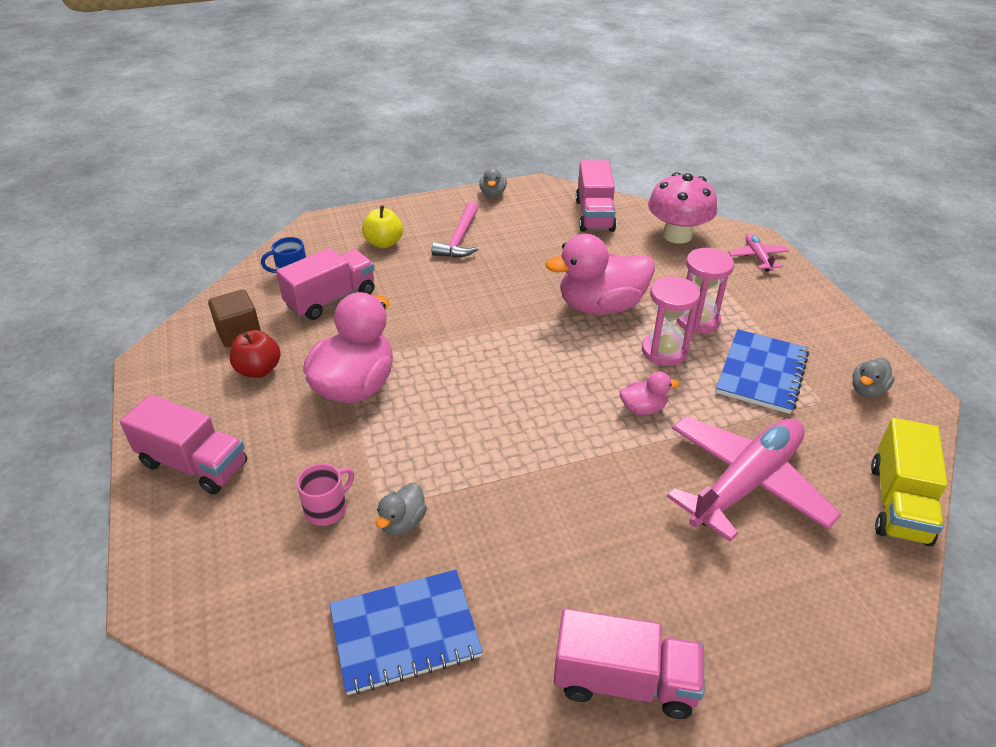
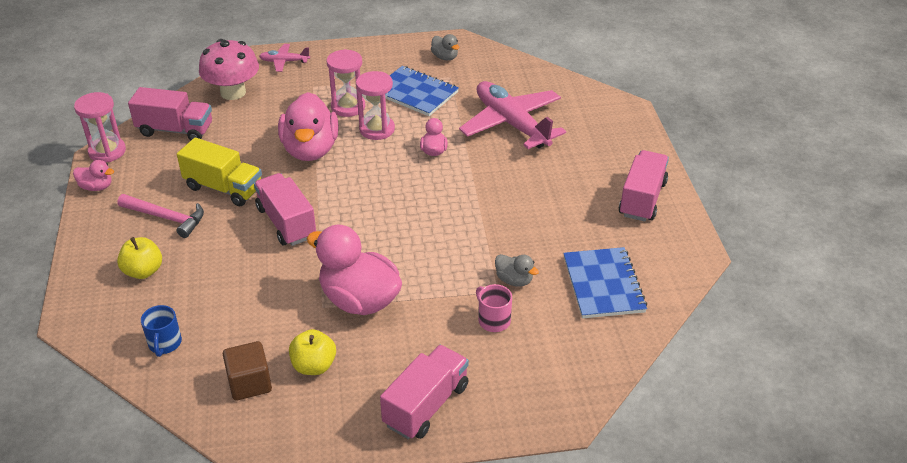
camera: 80 degrees left, 0 degrees up
(258, 370) = (314, 366): red apple -> yellow apple
(331, 299) = (224, 313): pink truck -> pink truck (286, 223)
(493, 194) = (96, 187): grey duck -> pink duck
(545, 187) = (107, 151): none -> pink hourglass
(898, 503) = (538, 74): yellow truck -> yellow truck (224, 188)

